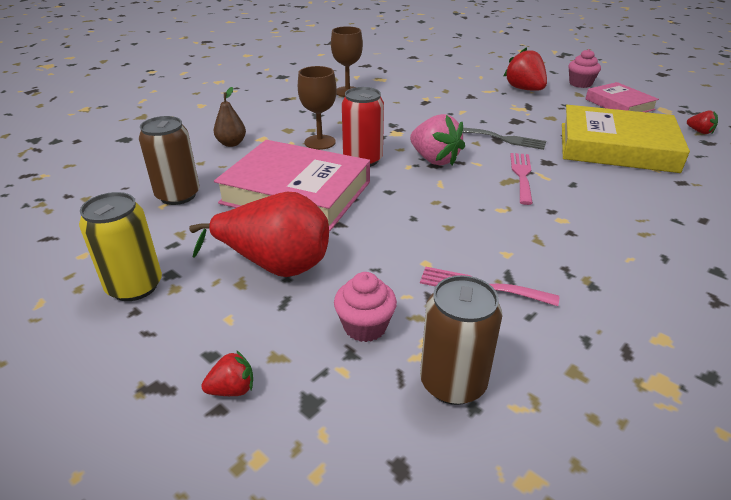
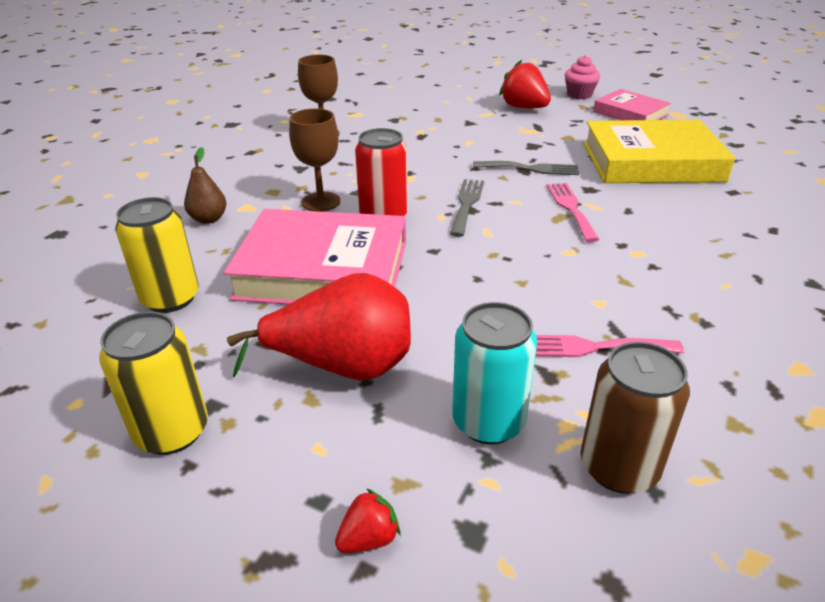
camera: 15 degrees left, 0 degrees up
(178, 195) = (170, 298): brown can -> yellow can
(365, 326) = (488, 422): pink cupcake -> turquoise can
(434, 160) = (466, 204): pink strawberry -> grey fork
(699, 132) = (722, 134): red strawberry -> none

